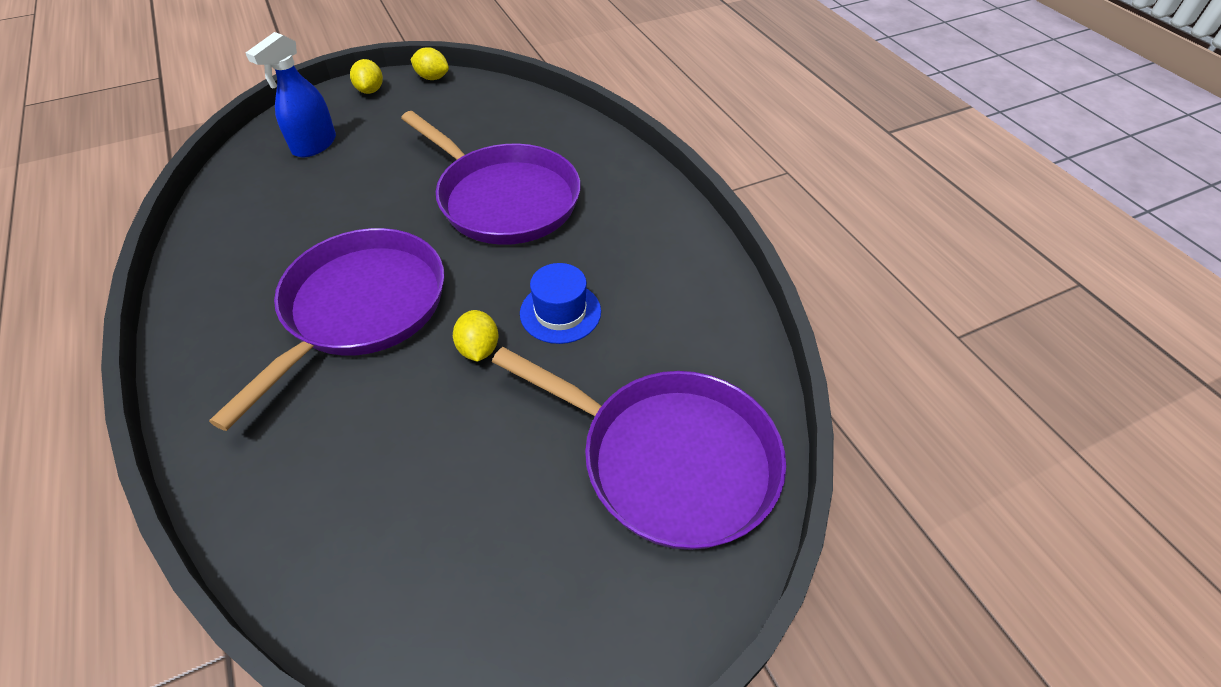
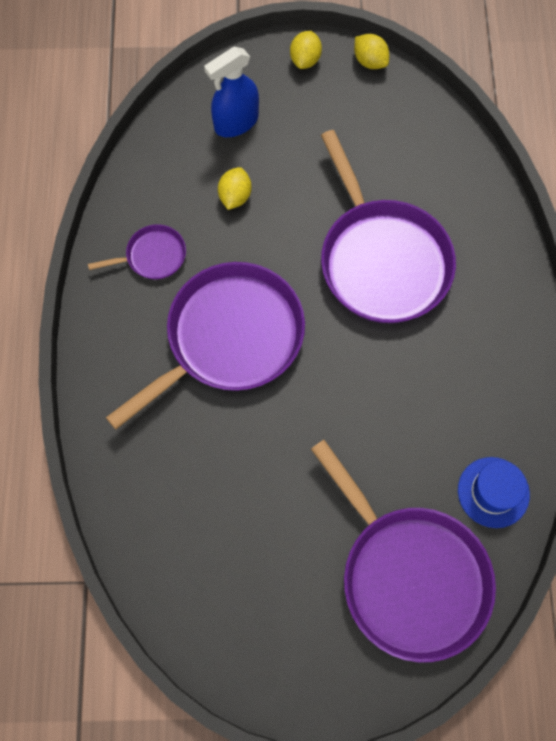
camera: 25 degrees right, 20 degrees up
(247, 266) = (153, 256): none -> purple pan
(478, 349) = (307, 417): yellow lemon -> yellow lemon (235, 196)
(560, 312) = (383, 408): blue hat -> blue hat (493, 492)

